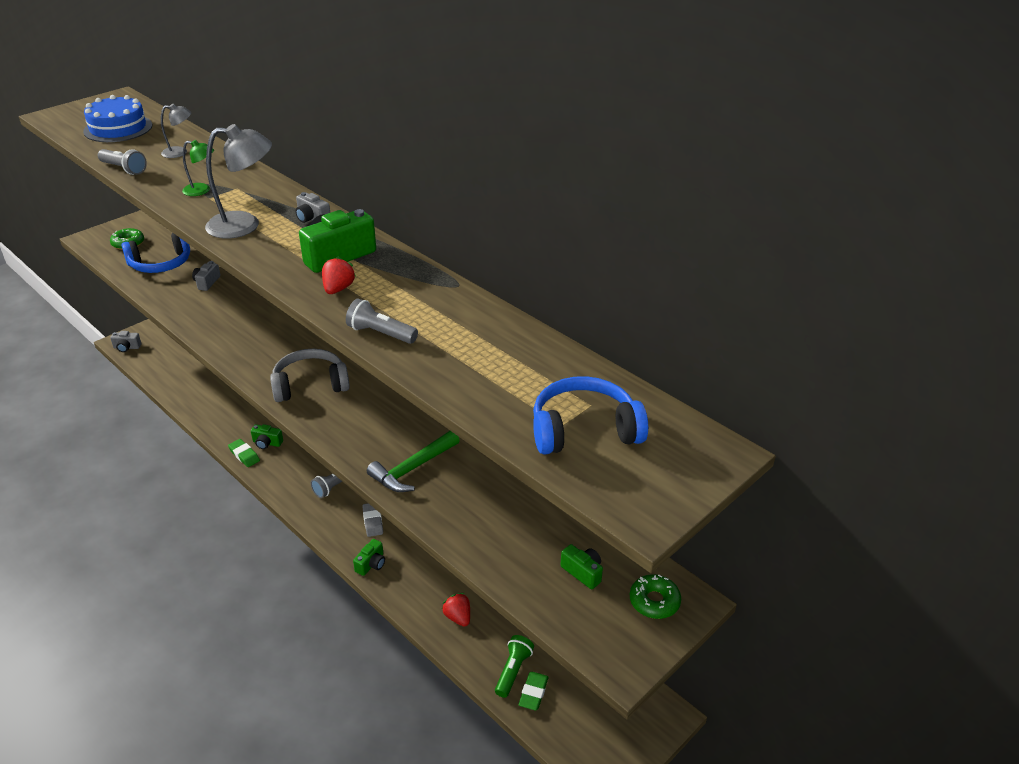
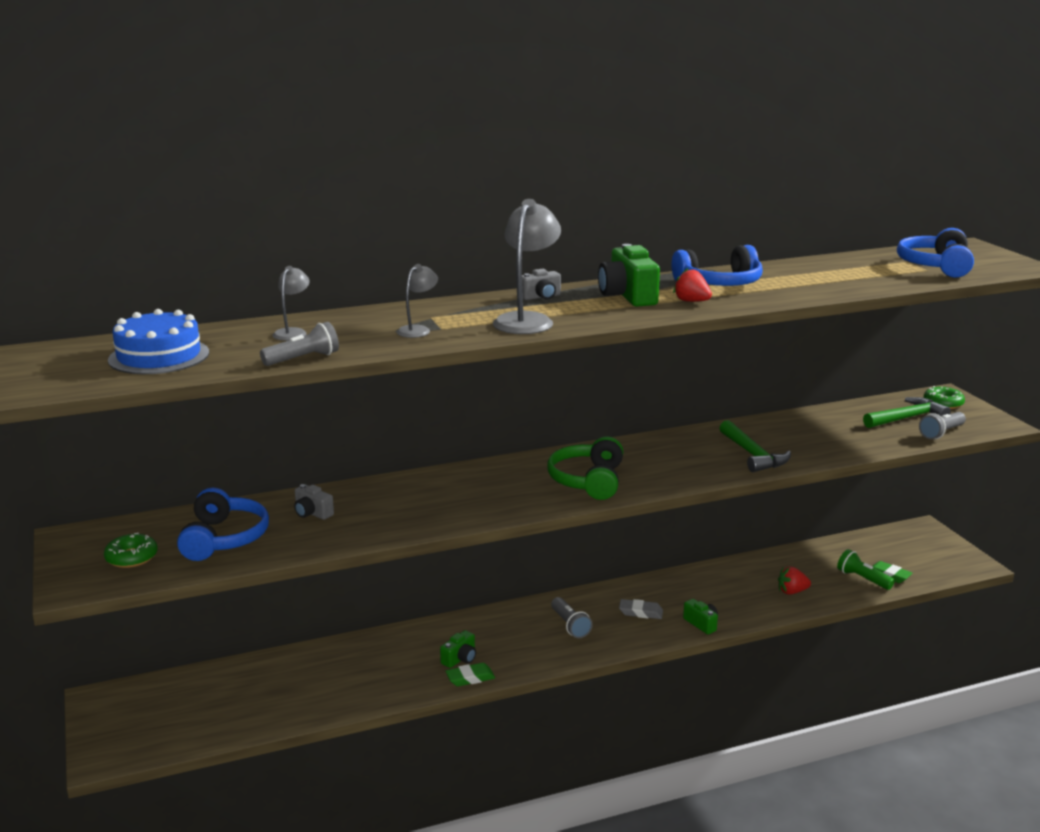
camera: 65 degrees left, 15 degrees down
(127, 347) = (125, 753): grey camera -> none
(202, 190) = (418, 330): green lamp -> grey lamp
(310, 385) = (588, 481): grey headphones -> green headphones
(380, 333) = (777, 297): grey flashlight -> grey flashlight (941, 433)
(407, 295) = (720, 284): none -> blue headphones
(583, 572) = (907, 418): green camera -> green hammer

